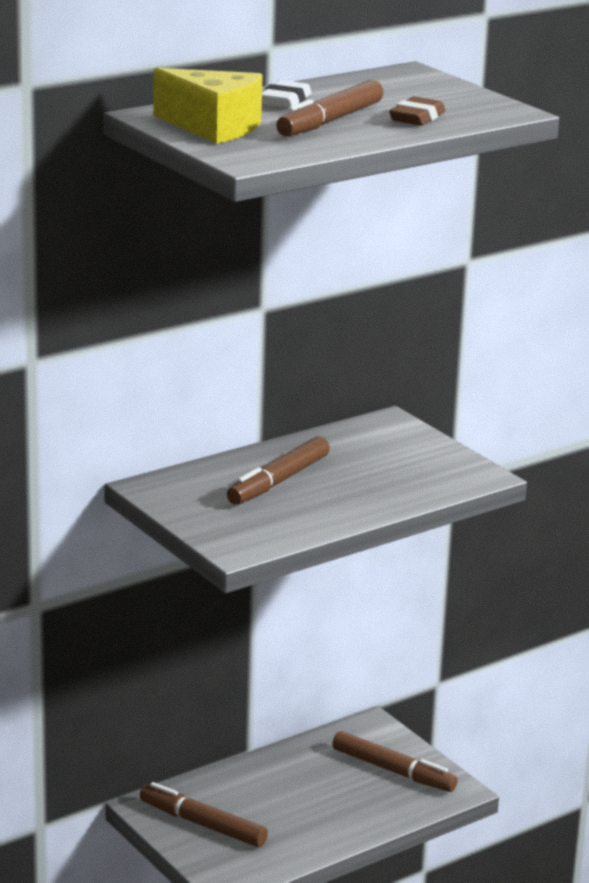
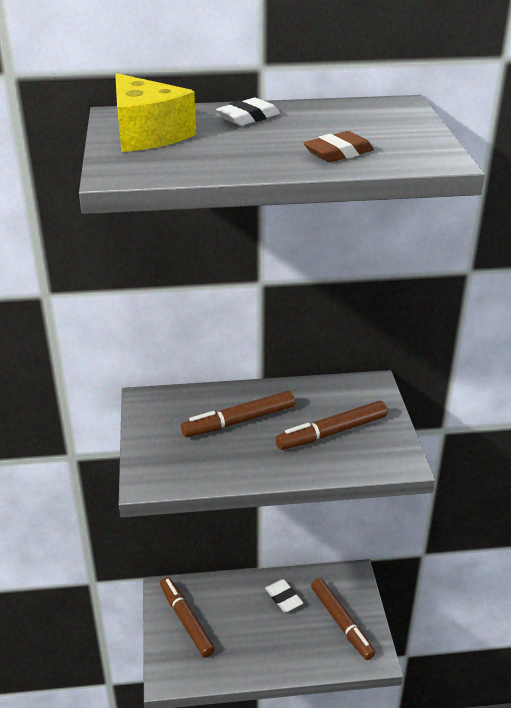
camera: 30 degrees right, 10 degrees up
(305, 769) = (283, 598): none -> white eraser
(330, 121) = (254, 144): brown marker -> brown marker (332, 433)

